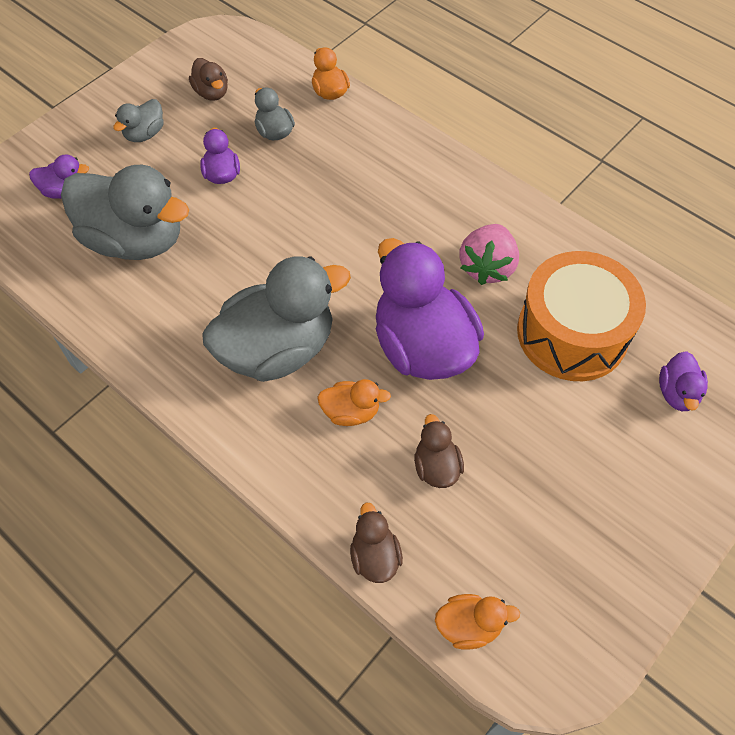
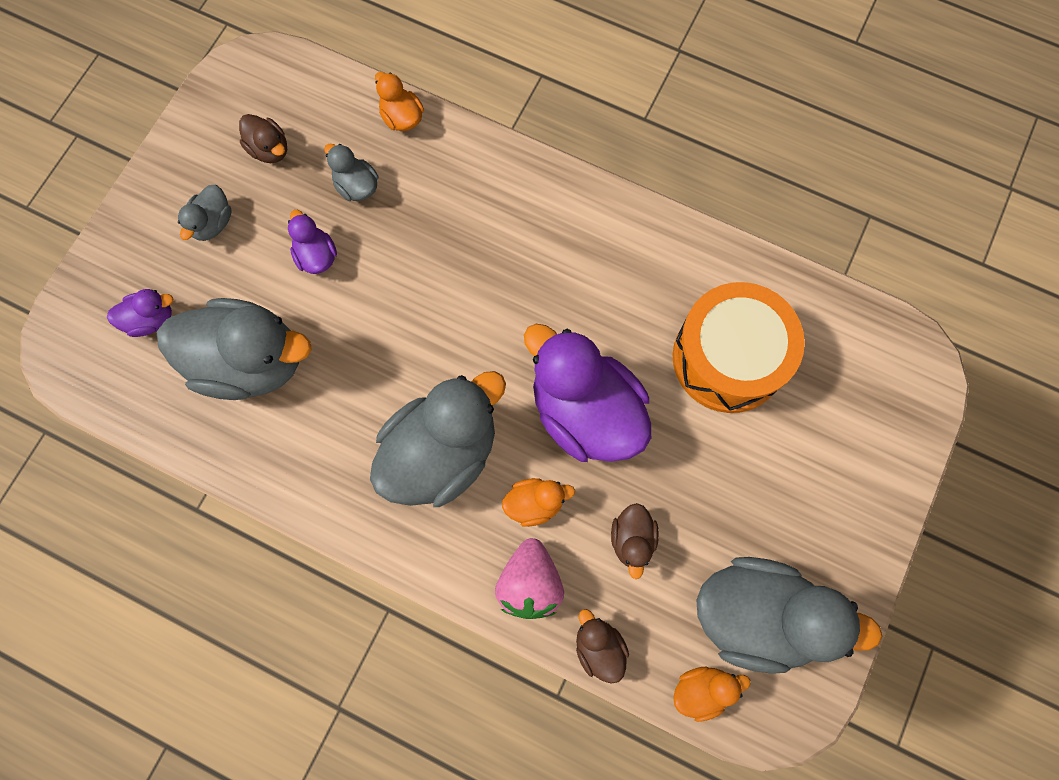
camera: 15 degrees left, 15 degrees up
(436, 467) = (632, 540): brown duck -> brown duck turned 150 degrees counterclockwise
(487, 267) = (627, 302): pink strawberry -> pink strawberry (530, 583)
(546, 569) = (757, 615): none -> grey duck
(677, 393) = (841, 399): purple duck -> none

